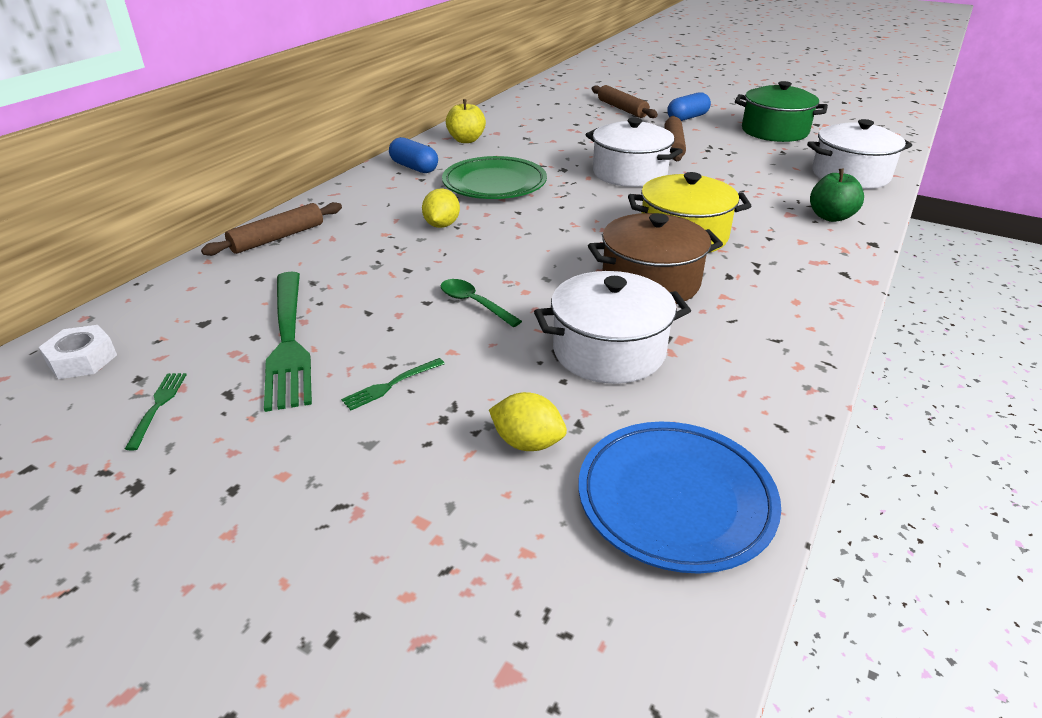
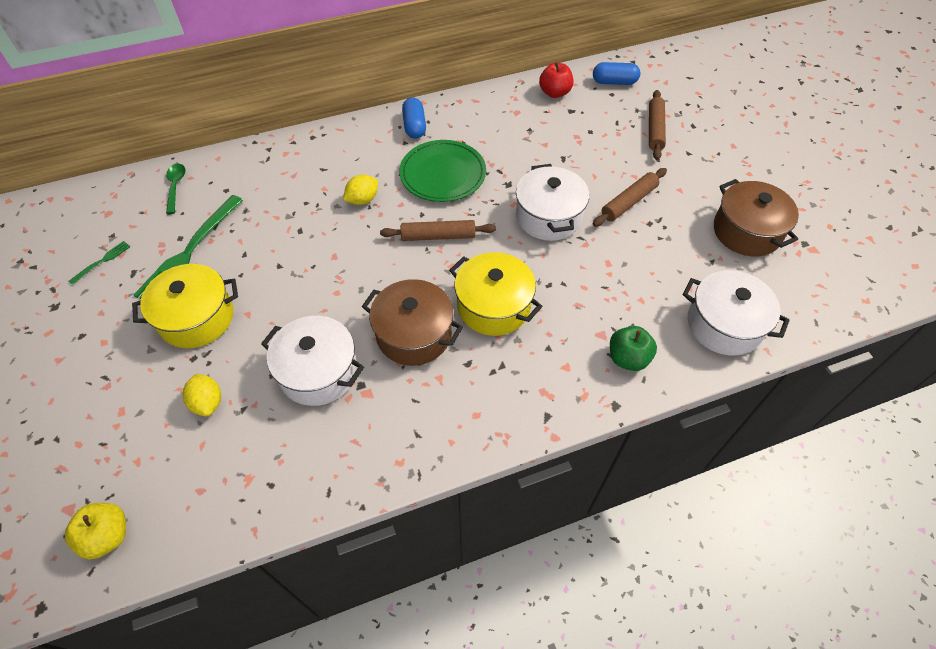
camera: 40 degrees right, 20 degrees up
(82, 360) = (104, 206): white nut -> none
(277, 238) = (268, 157): brown rolling pin -> brown rolling pin (438, 236)
(390, 385) = (196, 318): green fork -> yellow pot
(466, 140) = (484, 111): yellow apple -> yellow apple (108, 536)
(474, 303) = (299, 284): green spoon -> green spoon (175, 186)
(510, 114) = (554, 93): none -> red apple
(675, 499) = (223, 488): blue plate -> none
(687, 118) = (694, 171): blue capsule -> blue capsule (614, 82)
(774, 131) = (746, 231): green pot -> brown pot

